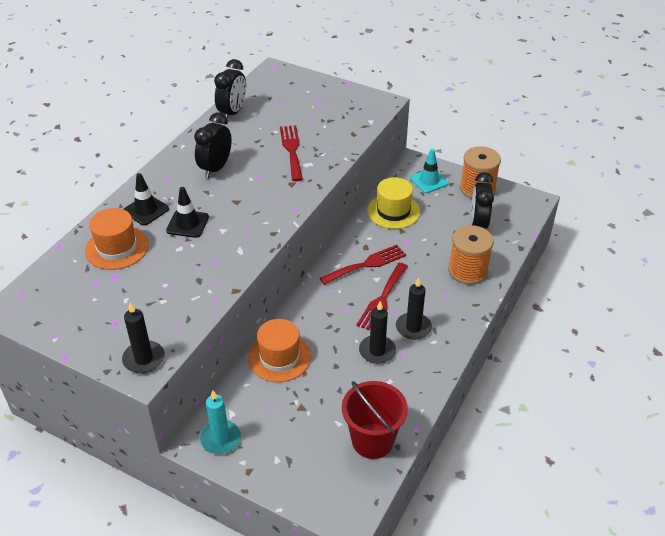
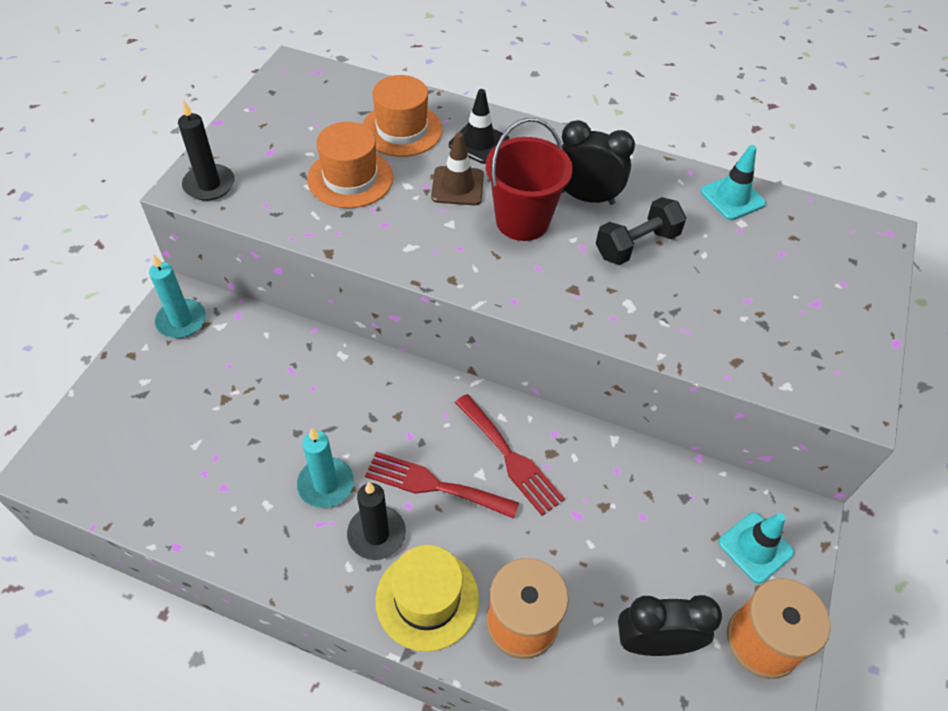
camera: 80 degrees right, 10 degrees up
(187, 224) = (457, 186): black traffic cone -> brown traffic cone
(232, 112) = (732, 198): black clock -> turquoise traffic cone
(262, 154) = (636, 245): none -> black dumbbell
(279, 357) = (312, 364): orange hat -> orange hat (350, 178)
(292, 150) = (659, 280): red fork -> none
(372, 441) = (161, 489): red bucket -> red bucket (522, 221)
(377, 351) = (326, 484): black candle -> turquoise candle
(393, 211) = (651, 490): yellow hat -> yellow hat (427, 599)

